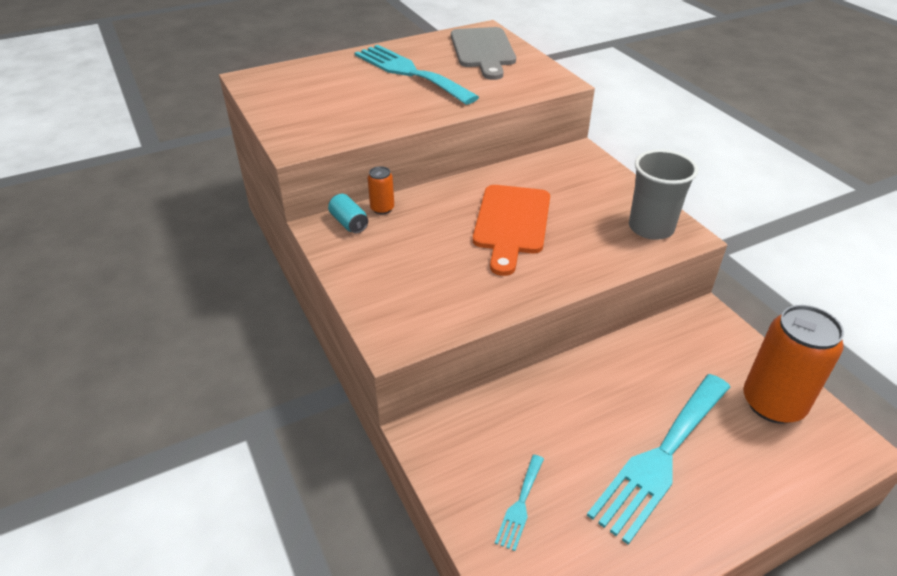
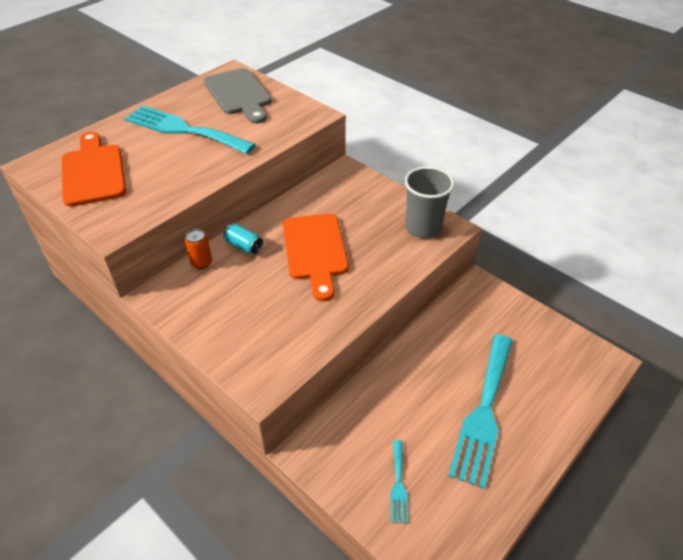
camera: 20 degrees left, 5 degrees up
(302, 93) = (93, 172): none -> orange cutting board
(349, 223) = (178, 284): turquoise can -> turquoise can (244, 246)
(773, 403) = (544, 344): orange can -> none

